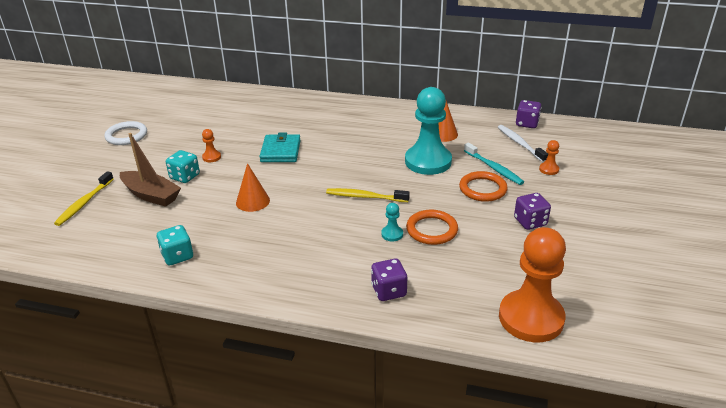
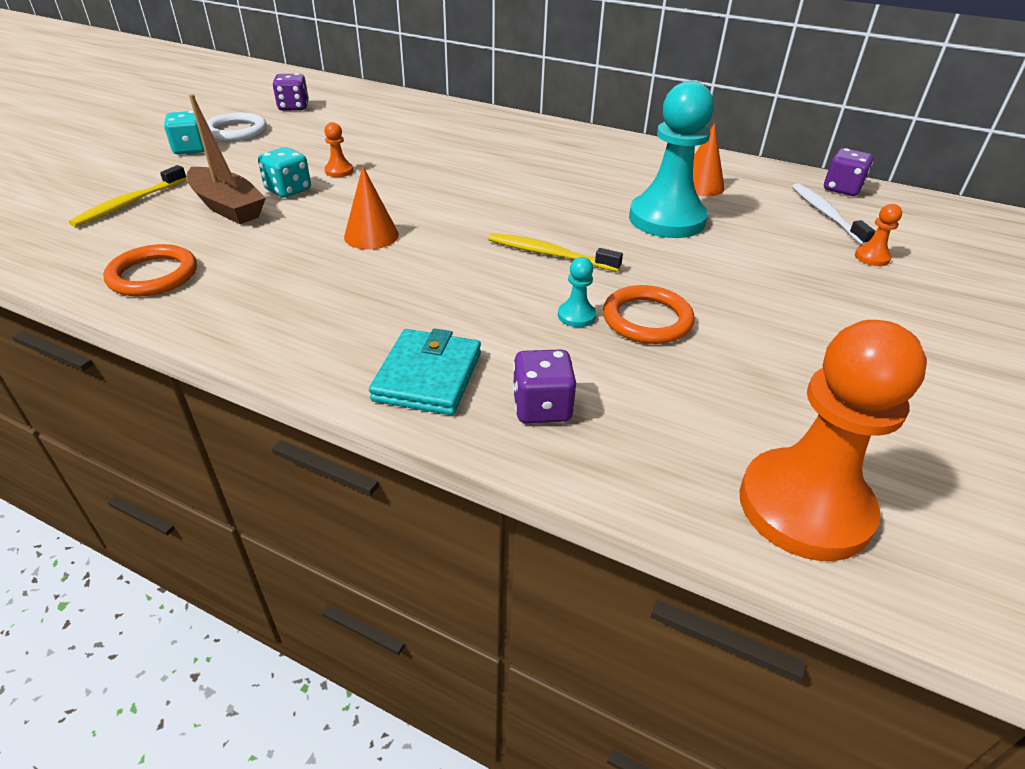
camera: 10 degrees right, 5 degrees up
(177, 256) = (219, 294): turquoise dice -> turquoise dice (191, 149)
(280, 151) = (442, 176): turquoise wallet -> turquoise wallet (428, 376)
(482, 189) = (750, 270): orange ring -> orange ring (153, 275)
(494, 168) = (775, 243): turquoise toothbrush -> none
(530, 222) = (827, 333): purple dice -> purple dice (293, 107)

